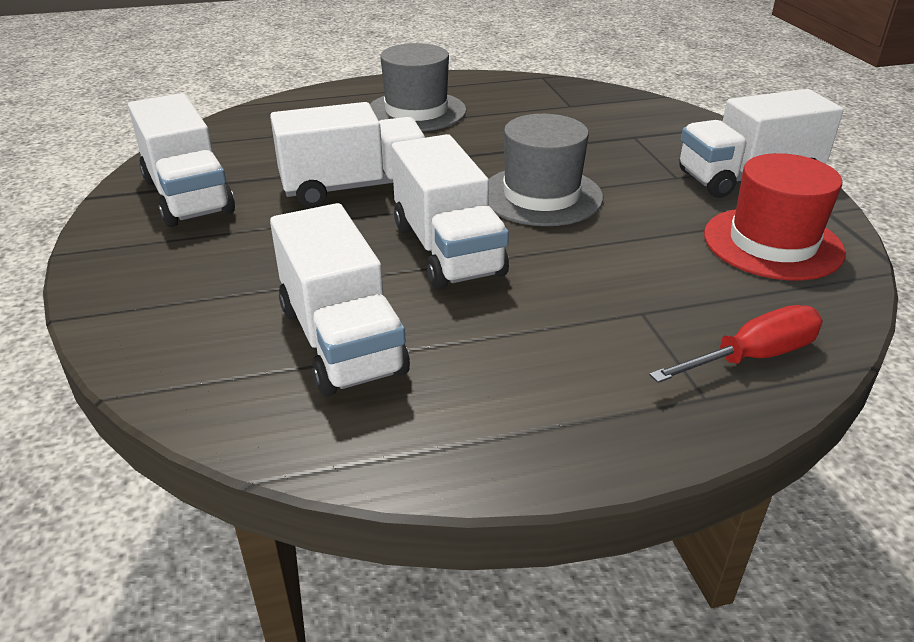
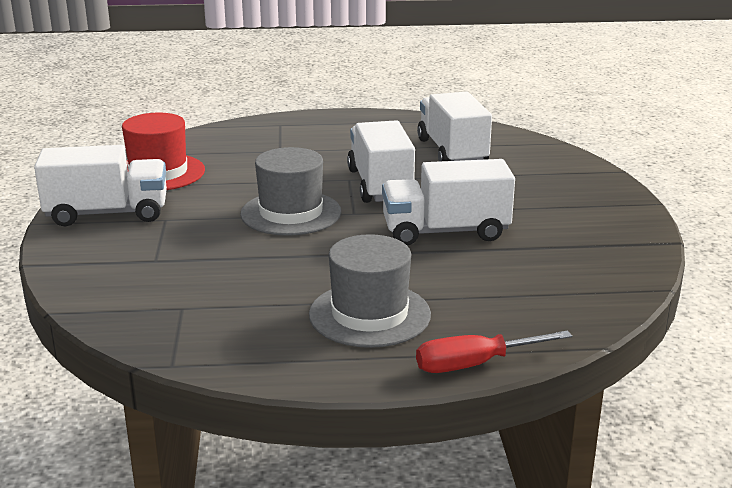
camera: 170 degrees left, 10 degrees down
(188, 196) = (589, 236): white truck -> none
(753, 356) = (241, 133): red screwdriver -> red screwdriver (473, 365)

